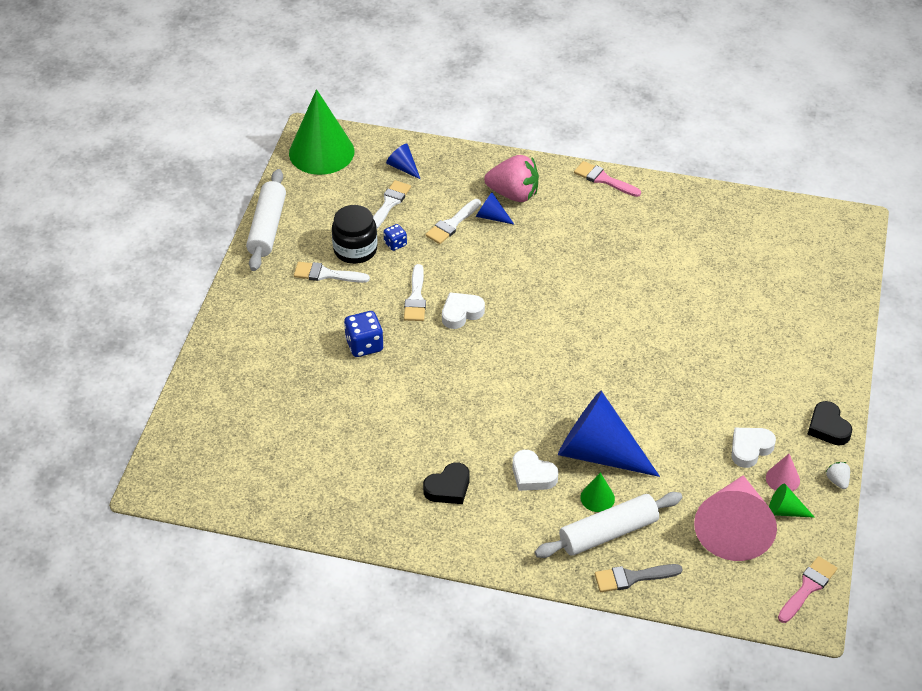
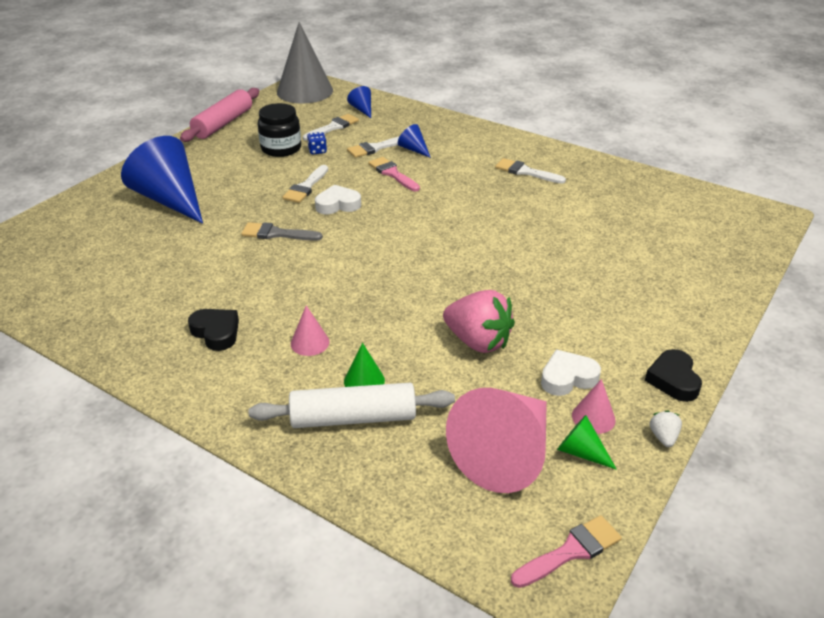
camera: 20 degrees right, 10 degrees down
(267, 227) = (223, 124): white rolling pin -> pink rolling pin
(321, 152) = (305, 91): green cone -> grey cone
(326, 274) = (243, 158): white brush -> white brush (525, 172)
(364, 345) = (233, 208): blue dice -> none
(448, 488) = (216, 332): black heart -> black heart turned 120 degrees counterclockwise
(513, 194) = (443, 139): pink strawberry -> pink strawberry (478, 341)
(532, 475) = (310, 342): white heart -> pink cone
(598, 453) = (393, 340): blue cone -> blue cone (170, 200)
(603, 179) = (531, 144): pink brush -> pink brush (392, 173)
(632, 577) = (350, 473): grey brush -> grey brush (276, 234)

